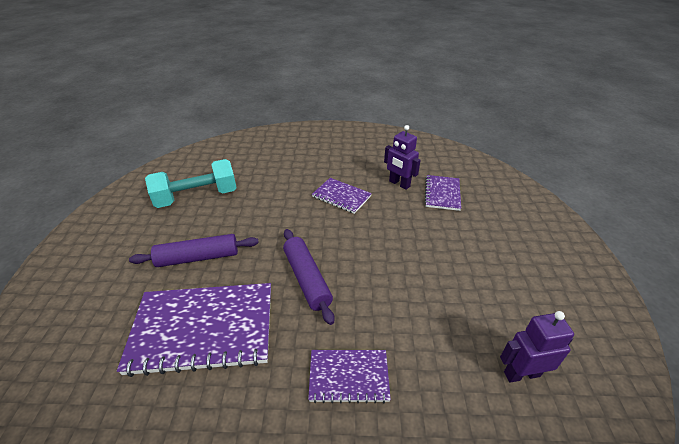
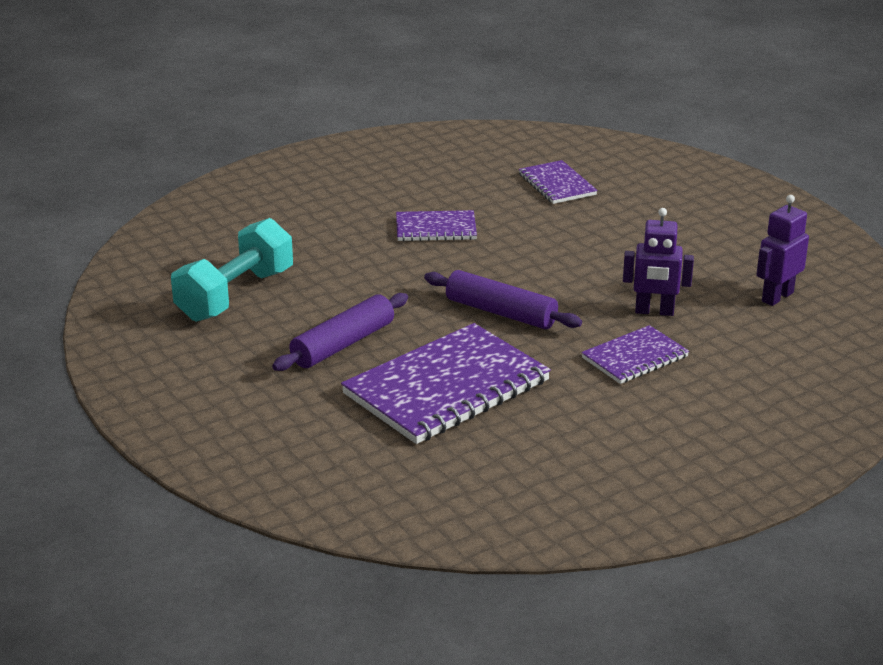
camera: 35 degrees left, 10 degrees down
(399, 184) = (492, 191): purple robot -> purple robot (654, 311)

